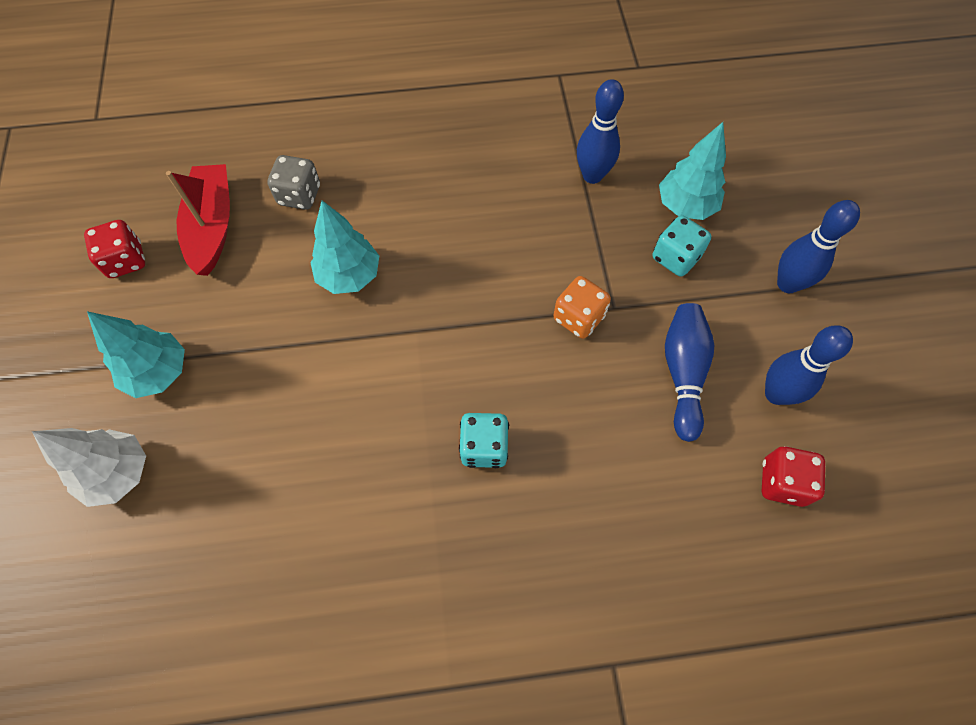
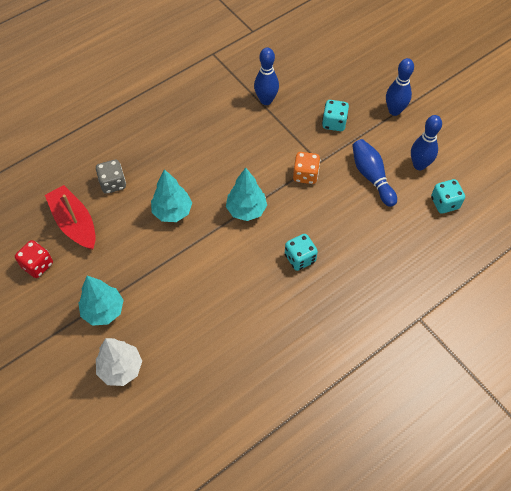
camera: 30 degrees left, 5 degrees down
(685, 206) = (323, 95): turquoise tree -> turquoise tree (246, 210)
(782, 482) = (444, 203): red dice -> turquoise dice

